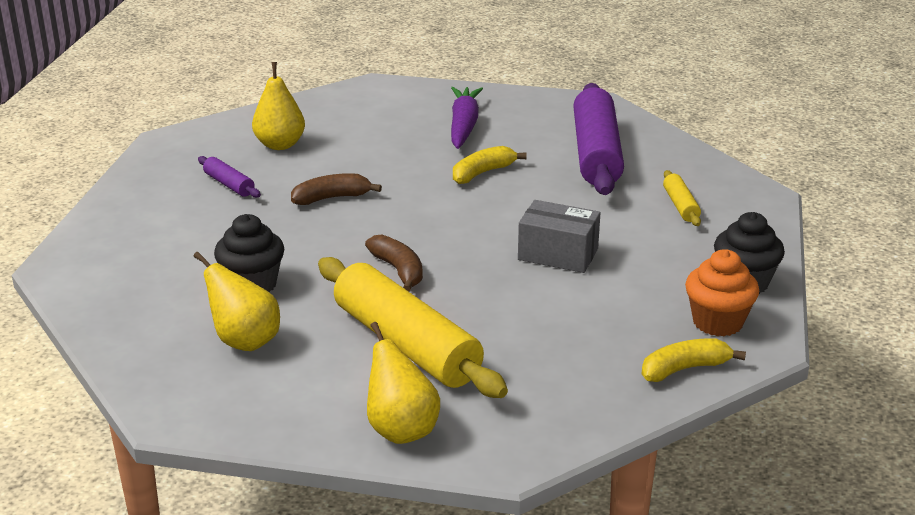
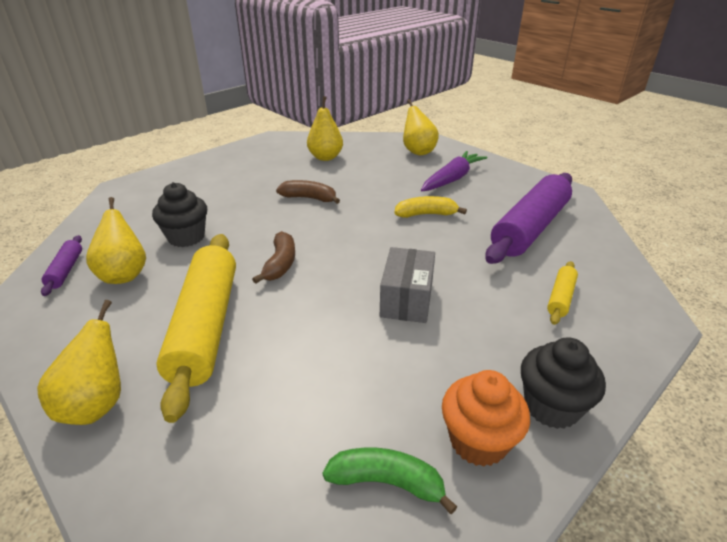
camera: 35 degrees right, 5 degrees up
(229, 184) = (266, 171): purple rolling pin -> purple rolling pin (66, 270)
(384, 104) = (418, 151): none -> yellow pear
(558, 254) = (406, 299): grey box -> grey box turned 45 degrees clockwise
(684, 369) = (387, 482): yellow banana -> green banana

